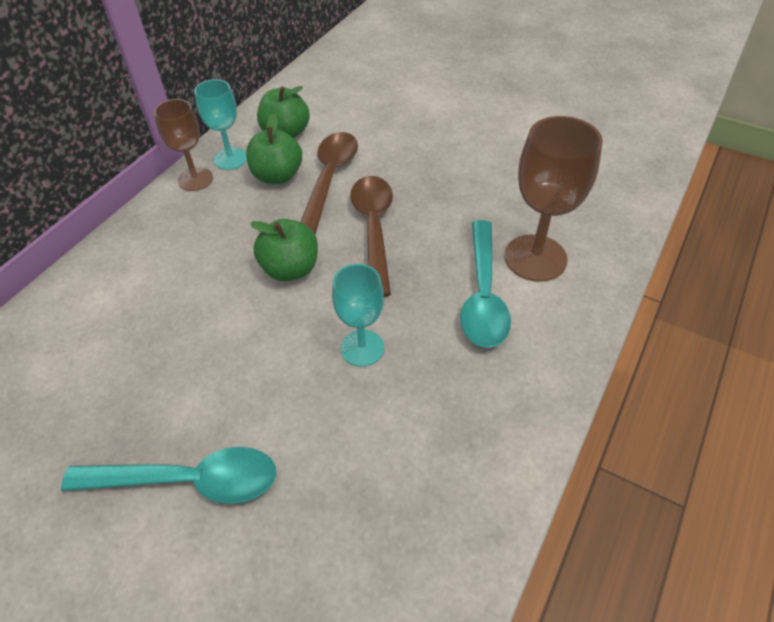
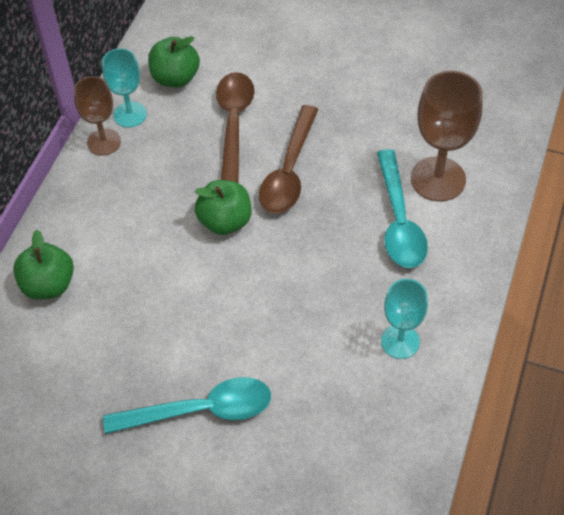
camera: 10 degrees left, 5 degrees up
(277, 176) = (182, 127): green apple -> green apple (48, 285)
(362, 348) = (308, 283): turquoise goblet -> turquoise goblet (400, 341)
(374, 229) = (289, 171): brown spoon -> brown spoon turned 150 degrees counterclockwise

